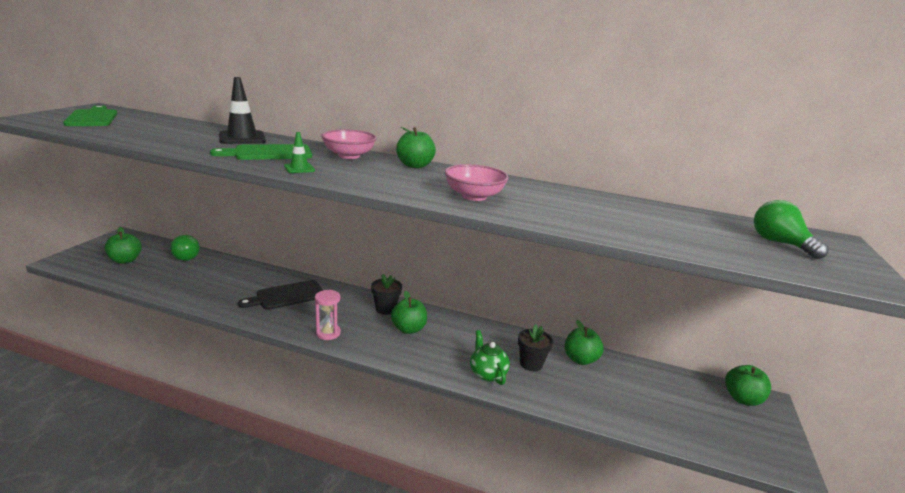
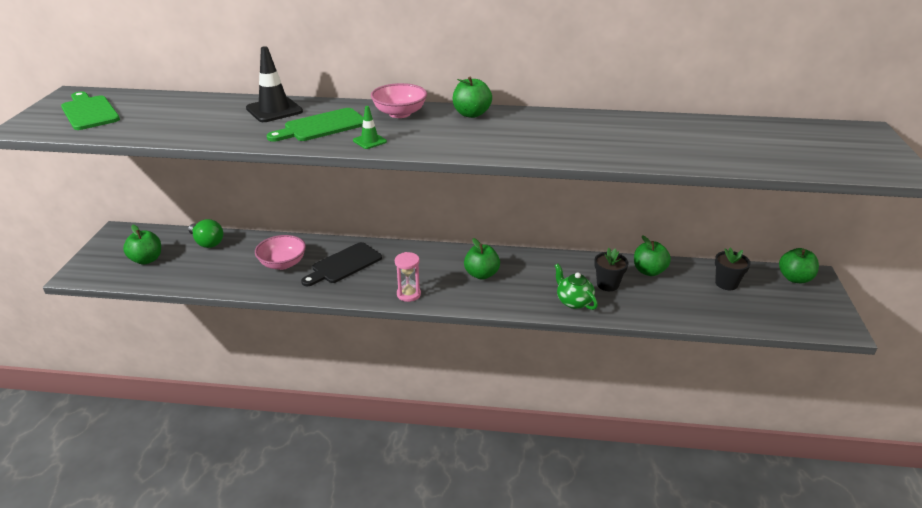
camera: 10 degrees left, 10 degrees up
(385, 309) = (448, 258): black flower pot -> black flower pot (726, 283)
(474, 196) = (552, 143): pink bowl -> pink bowl (283, 263)
(779, 243) = (824, 144): green light bulb -> none

